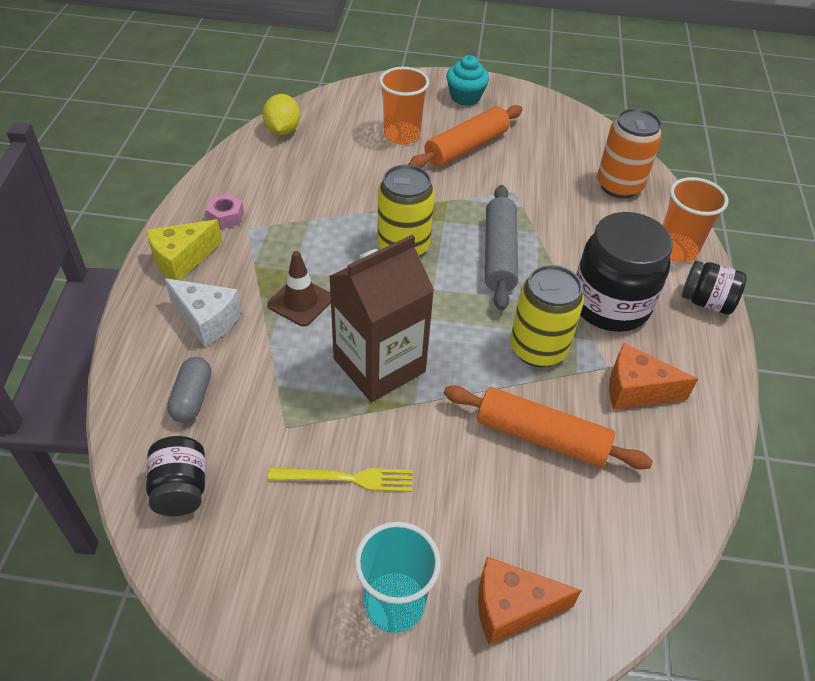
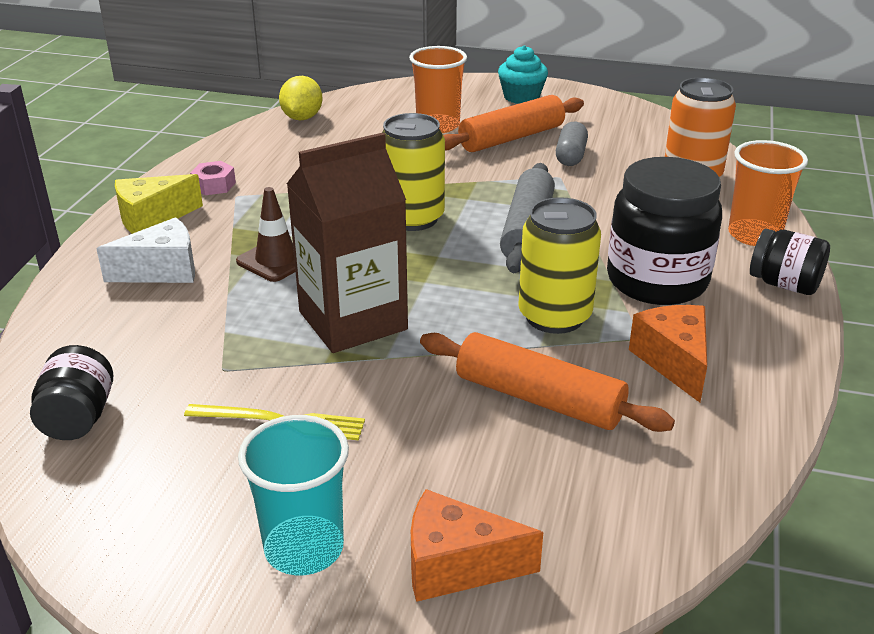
camera: 10 degrees right, 15 degrees down
(192, 398) = (121, 337): grey capsule -> grey capsule (570, 156)
(207, 320) = (162, 270): white cheese -> white cheese turned 60 degrees counterclockwise
(636, 390) = (673, 362): orange cheese -> orange cheese turned 60 degrees clockwise

